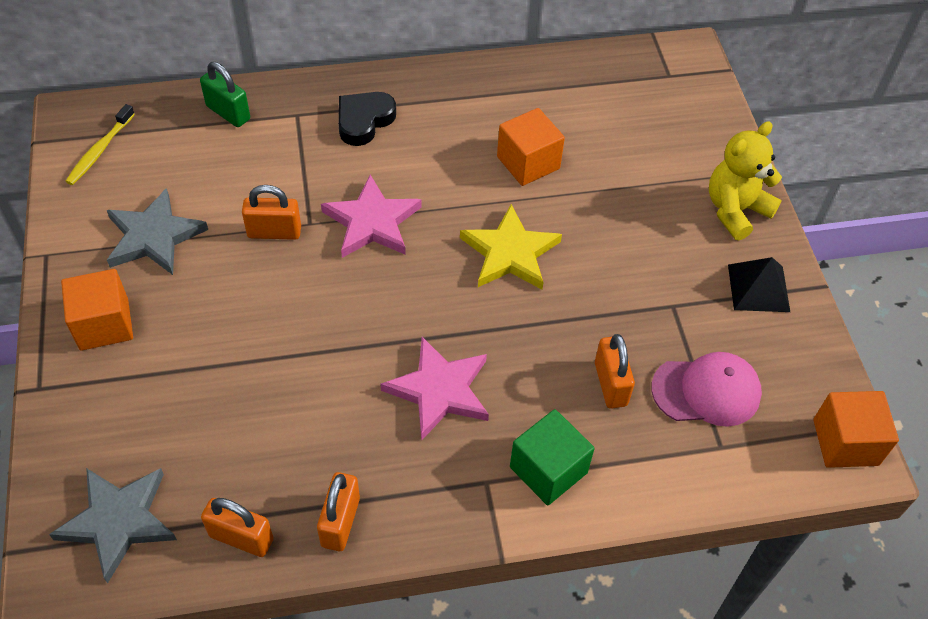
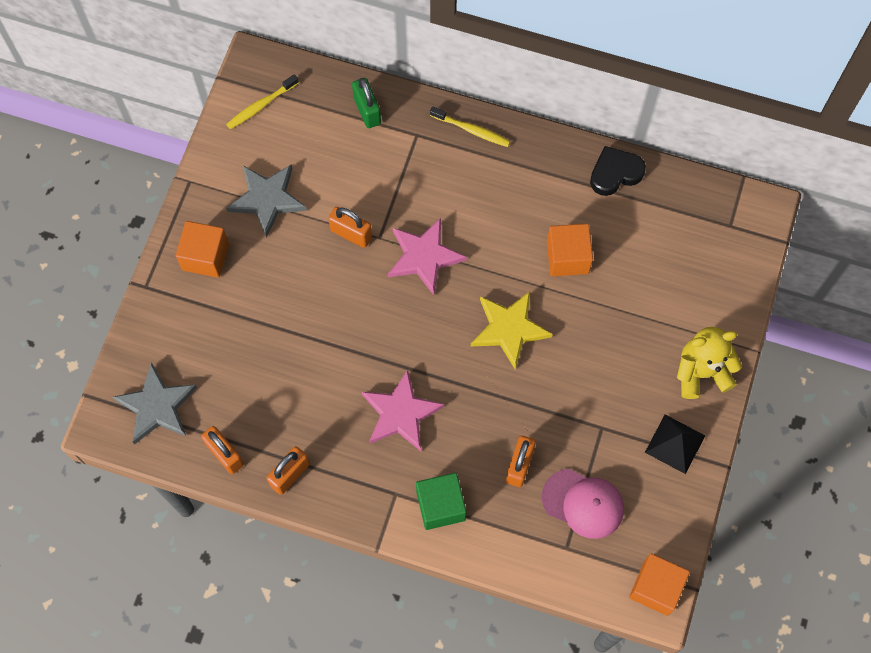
camera: 30 degrees right, 15 degrees up
(354, 90) = (472, 130): none -> yellow toothbrush
(364, 121) = (464, 163): black heart -> black heart (615, 173)

